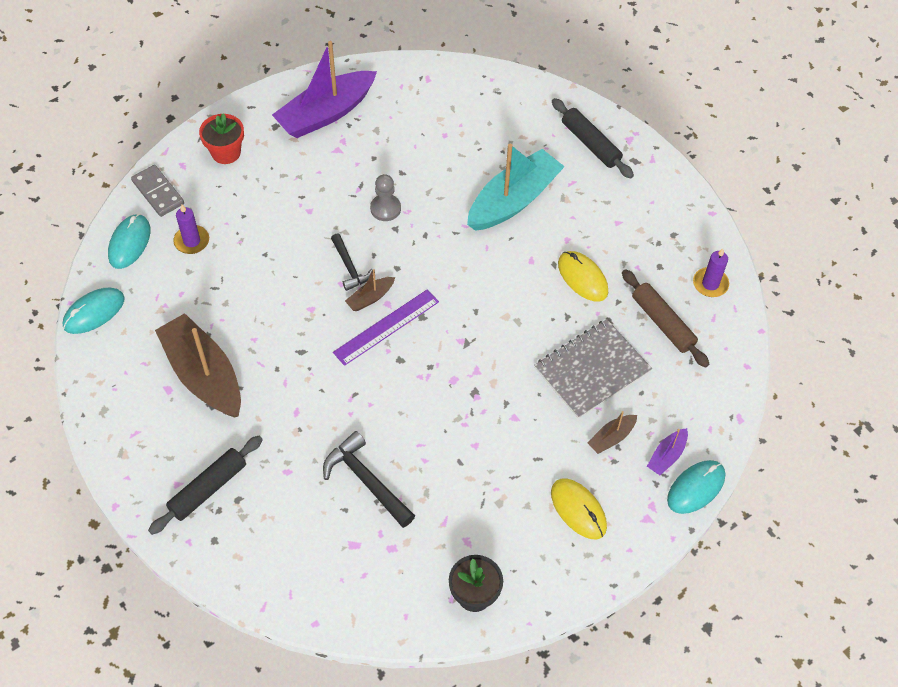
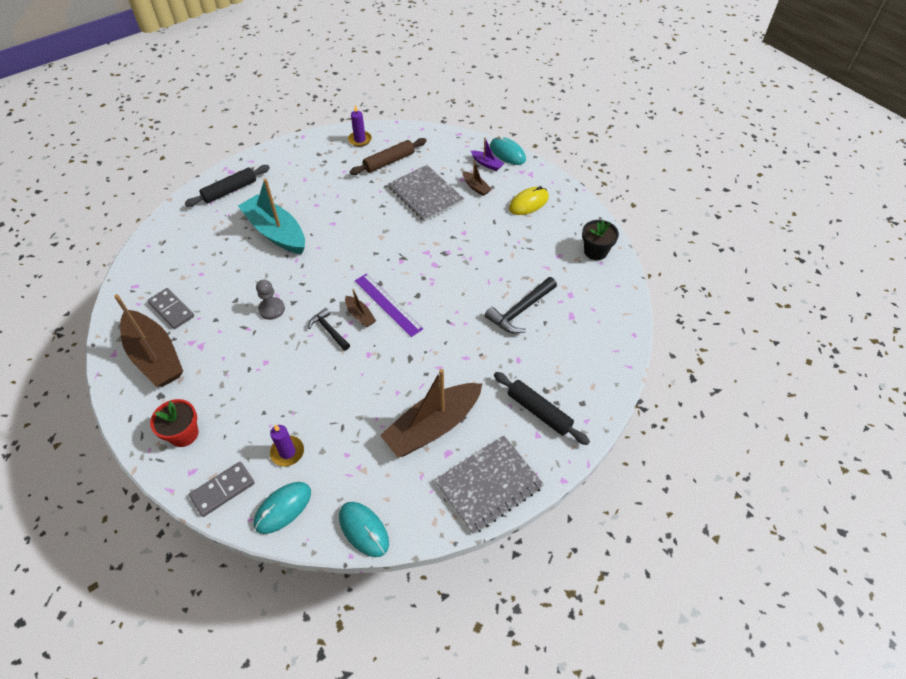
camera: 90 degrees left, 5 degrees down
(123, 428) = (489, 485): none -> grey notebook
(129, 243) = (283, 508): turquoise mouse -> turquoise mouse turned 60 degrees counterclockwise
(326, 113) = (155, 356): purple boat -> brown boat
(349, 267) = (329, 330): black hammer -> black hammer turned 105 degrees counterclockwise
(390, 117) = (172, 310): none -> grey domino
(582, 278) = (350, 197): yellow mouse -> none

